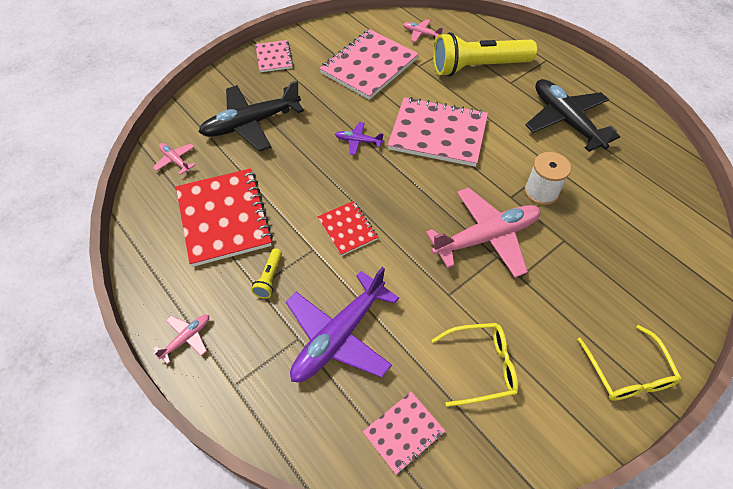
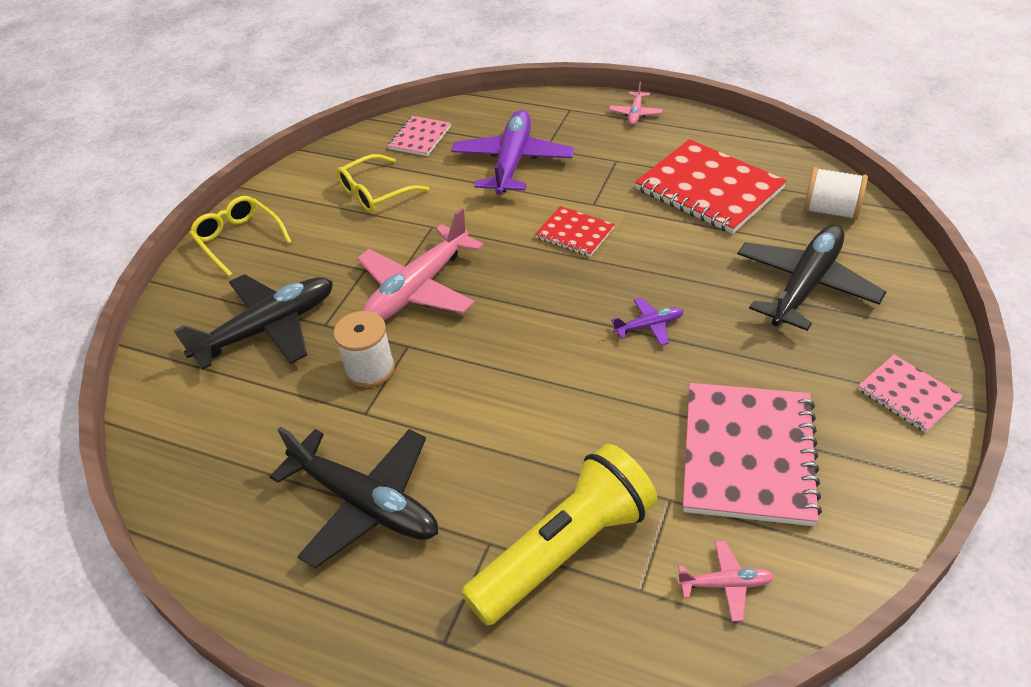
camera: 155 degrees right, 10 degrees down
(175, 160) = (830, 211): pink plane -> white spool
(269, 278) = (611, 169): yellow flashlight -> none
(438, 134) = (551, 386): pink notebook -> none
(609, 257) = (267, 329): none -> black plane

